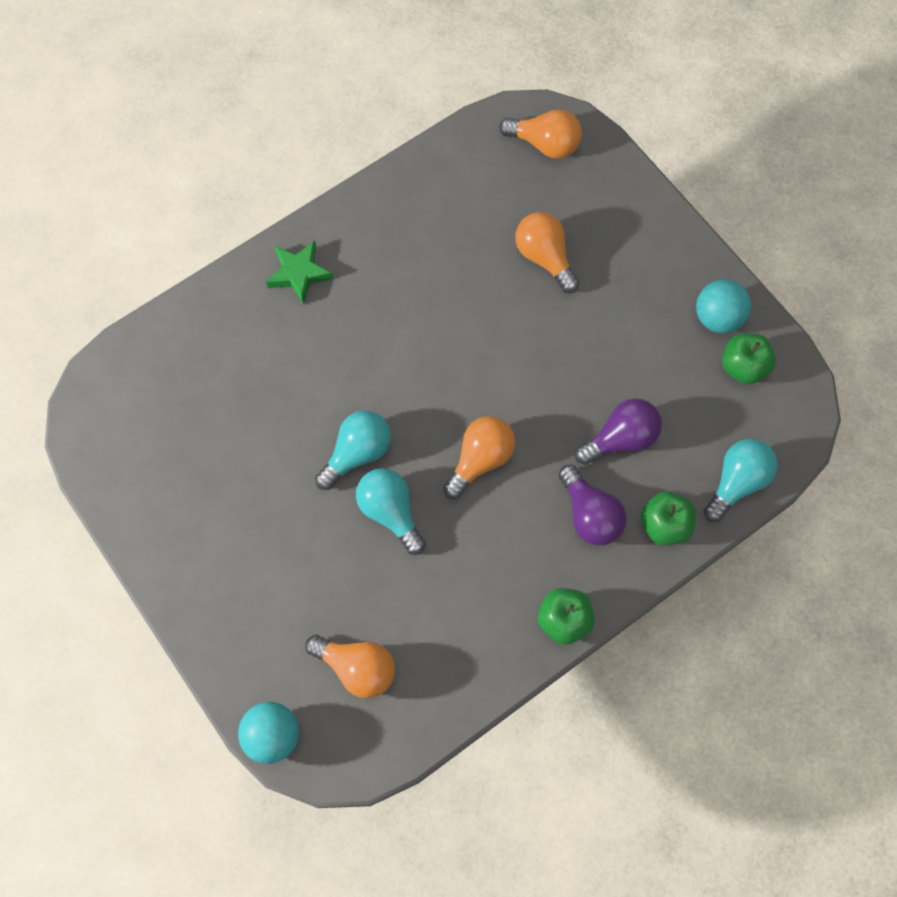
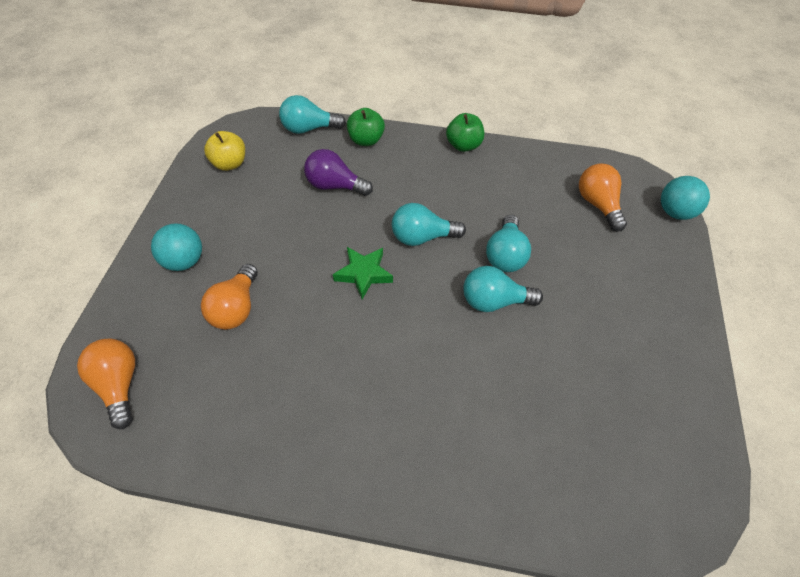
camera: 135 degrees left, 15 degrees down
(299, 274) = (409, 465): green star -> green star (364, 274)
(480, 460) = (422, 237): orange light bulb -> turquoise light bulb
(589, 514) = (396, 170): purple light bulb -> none
(717, 317) = (203, 193): turquoise ball -> turquoise ball (184, 261)
(743, 367) = (229, 164): green apple -> yellow apple

